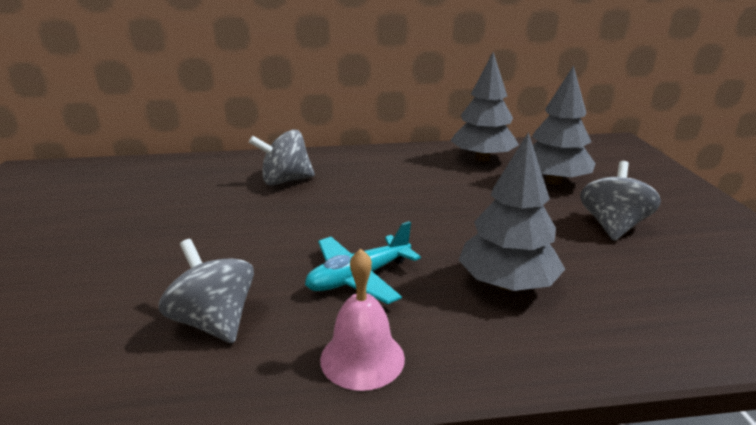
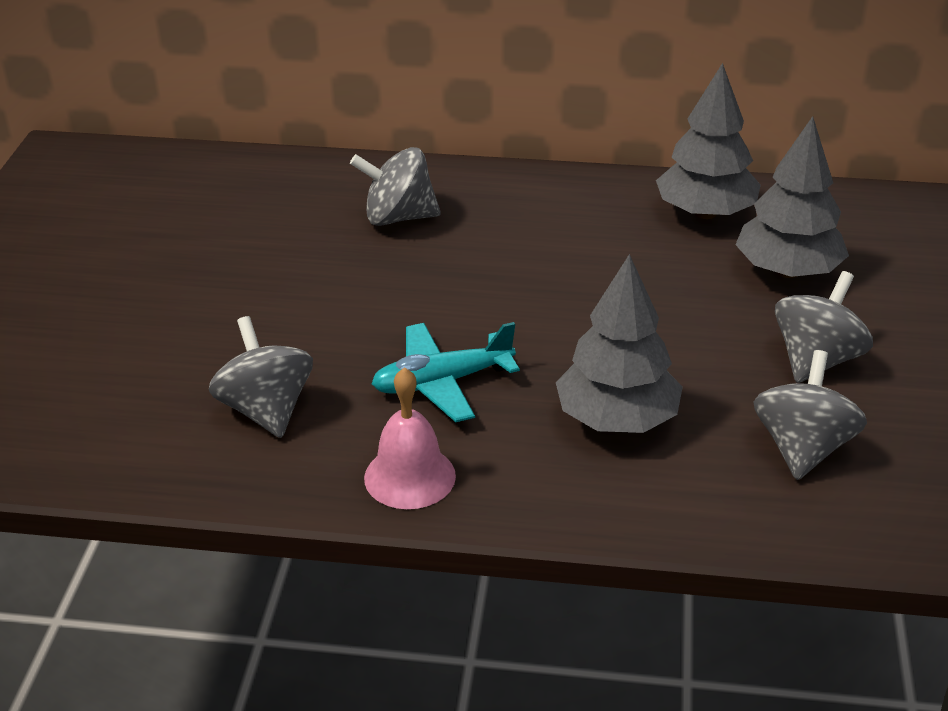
camera: 15 degrees right, 10 degrees up
(653, 283) = (802, 448): none -> grey spinning top

